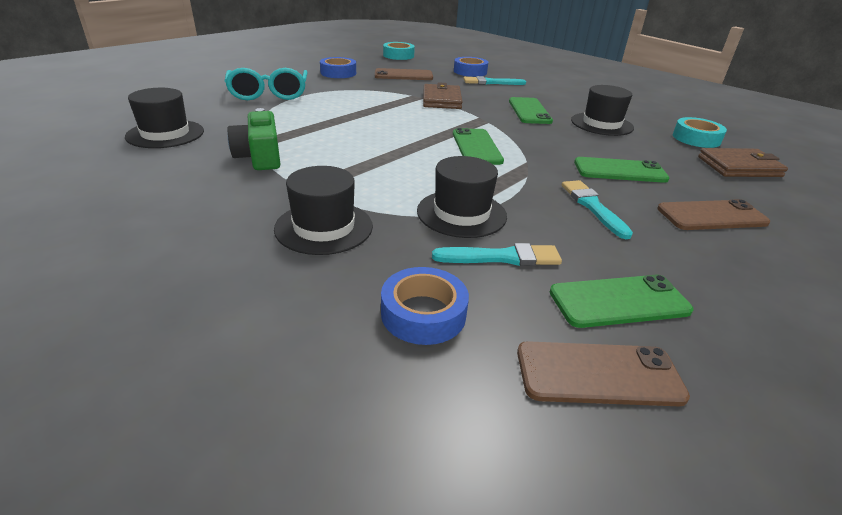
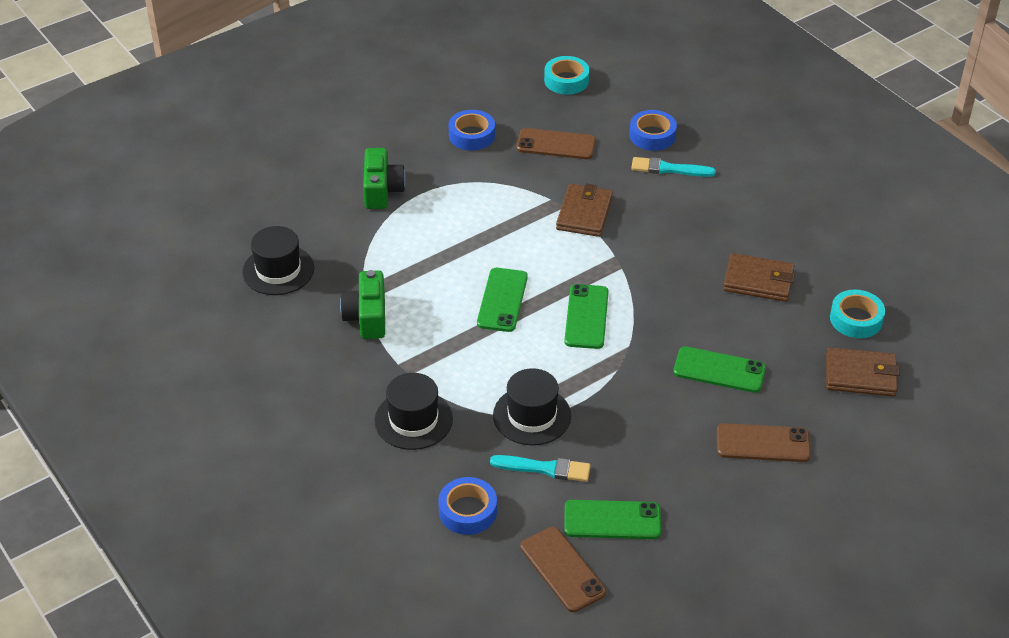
camera: 15 degrees right, 10 degrees up
(269, 94) = (382, 190): turquoise glasses -> green camera
(529, 111) = (683, 246): green phone -> green phone (502, 300)
(593, 207) = (656, 420): turquoise brush -> none
(598, 374) = (562, 569): brown phone -> brown phone turned 45 degrees clockwise
(601, 124) = (758, 281): black hat -> brown wallet

